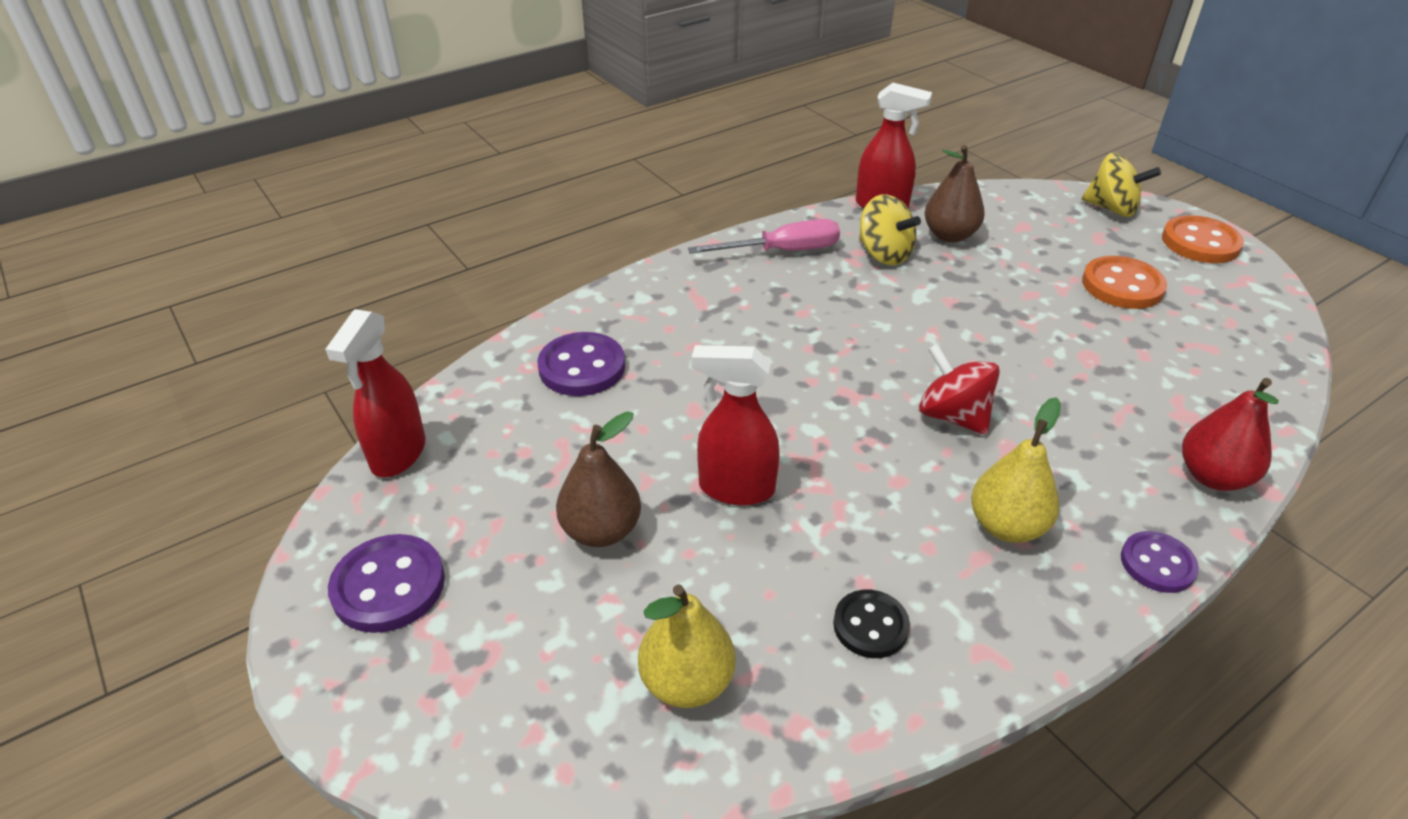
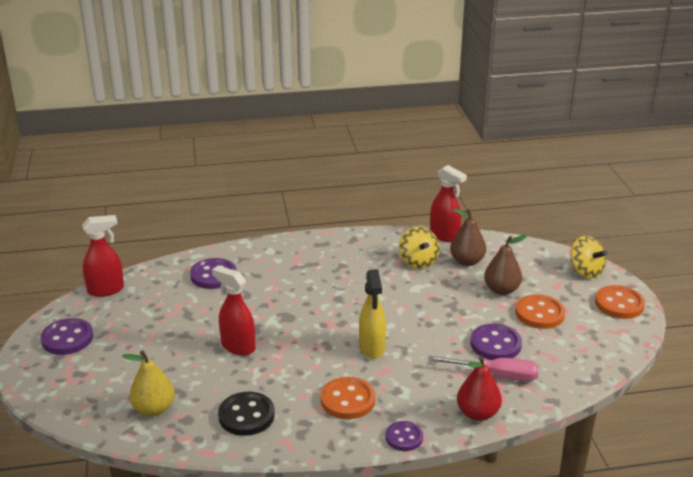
camera: 25 degrees right, 10 degrees down
(398, 455) = (106, 290): red spray bottle -> red spray bottle turned 150 degrees counterclockwise
(601, 530) = (166, 345): brown pear -> brown pear (501, 290)
(782, 251) = (363, 246): pink screwdriver -> pink screwdriver (496, 375)
(870, 626) = (246, 416): black button -> black button, size x1.53
(953, 416) = (372, 348): red spinning top -> yellow spray bottle
(1006, 526) = (348, 400): yellow pear -> orange button
(1116, 351) = (495, 344): none -> purple button

